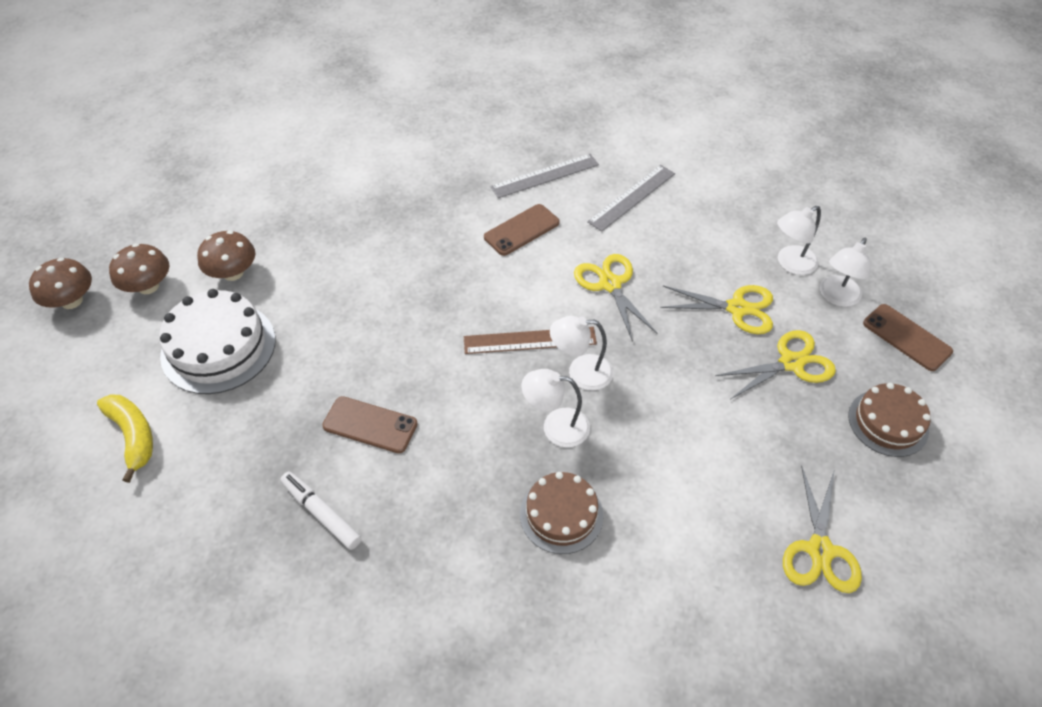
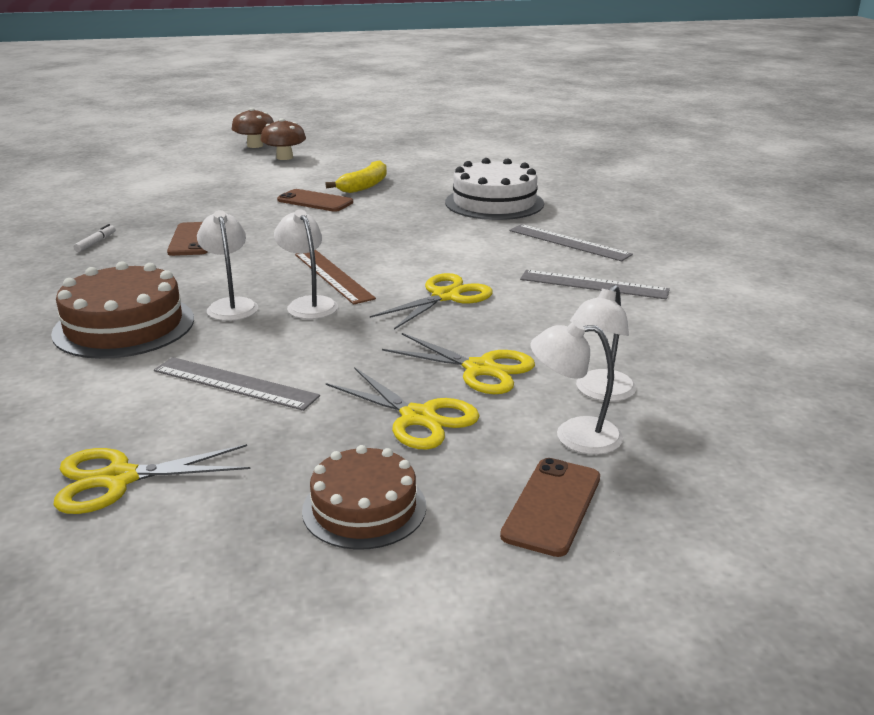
camera: 65 degrees right, 25 degrees down
(133, 436) = (145, 182): yellow banana -> yellow banana (364, 186)
(218, 347) = (241, 184): white cake -> white cake (494, 203)
(233, 273) = (319, 173): brown mushroom -> none
(321, 513) = (96, 242): white marker -> white marker, size x0.61
(521, 230) = (477, 247): brown phone -> brown phone (315, 201)
(561, 514) = (124, 326): brown cake -> brown cake, size x1.54
(704, 454) = (234, 383): none -> grey ruler
(737, 308) = (479, 369): yellow scissors -> yellow scissors turned 45 degrees counterclockwise
(790, 264) = (600, 392): white lamp -> white lamp turned 90 degrees counterclockwise

